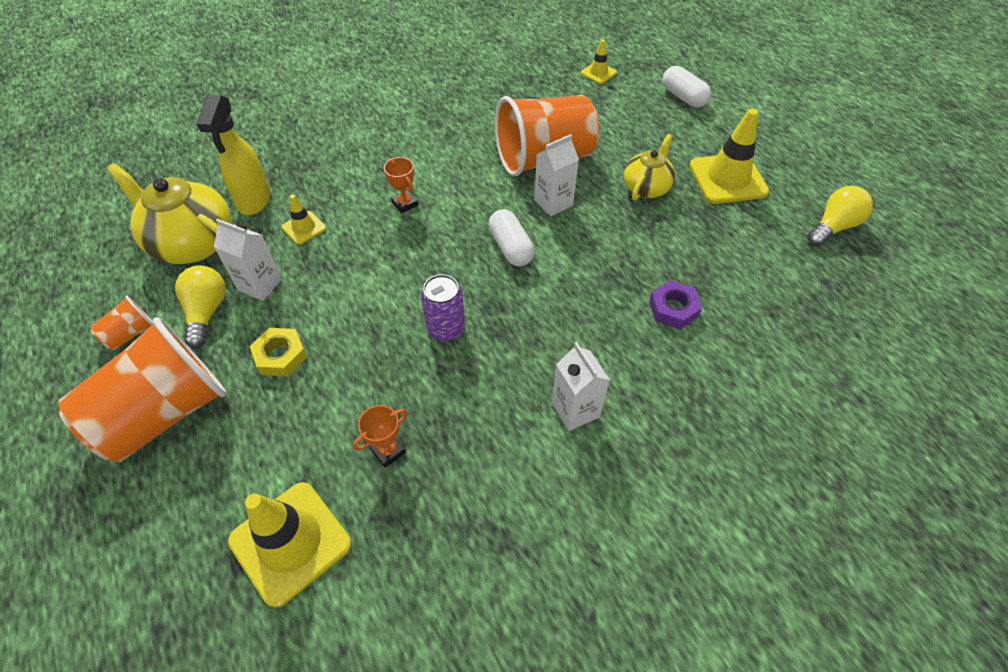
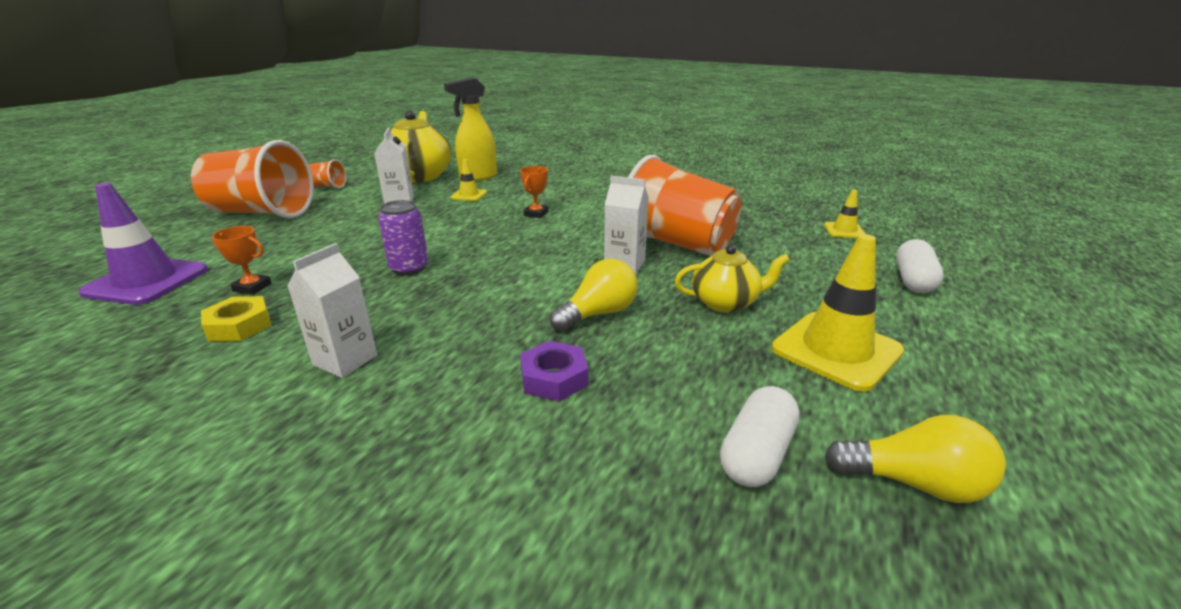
camera: 55 degrees right, 25 degrees down
(207, 312) = (361, 196): yellow light bulb -> yellow light bulb (598, 314)
(281, 356) = (335, 225): yellow nut -> yellow nut (239, 326)
(290, 542) = (147, 281): yellow traffic cone -> purple traffic cone
(511, 247) = (538, 264): white capsule -> white capsule (756, 453)

